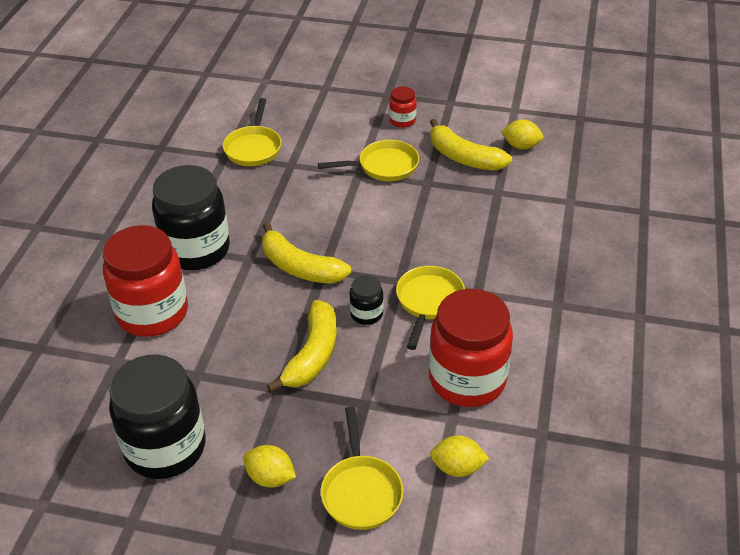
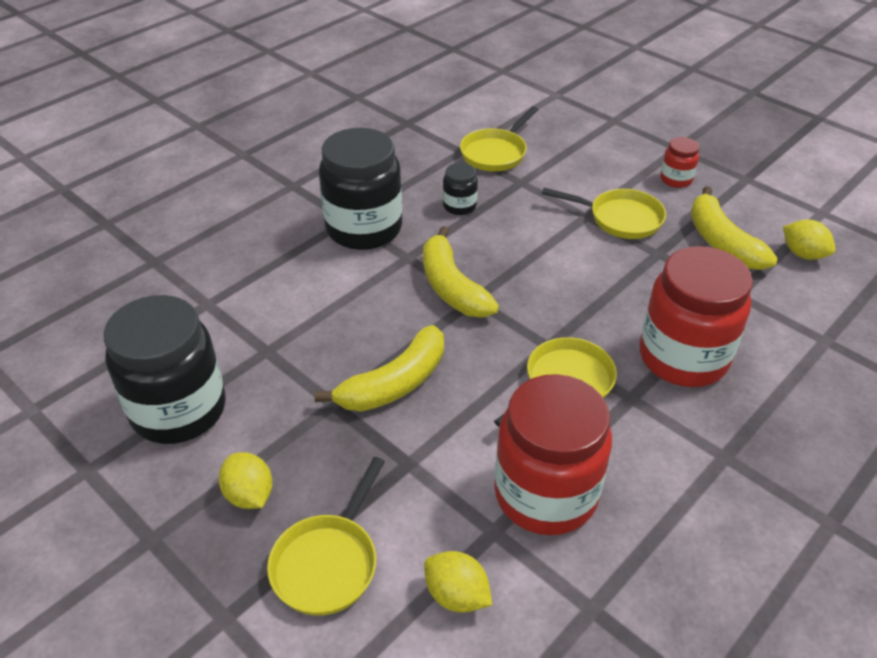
camera: 30 degrees right, 0 degrees up
(152, 313) = (275, 272): red jar -> red jar (683, 357)
(366, 314) = (485, 366): black jar -> black jar (459, 206)

